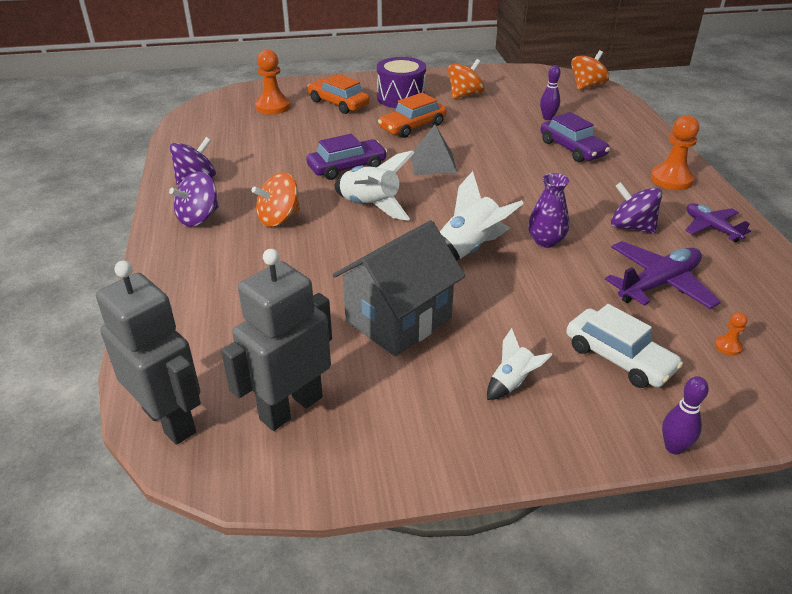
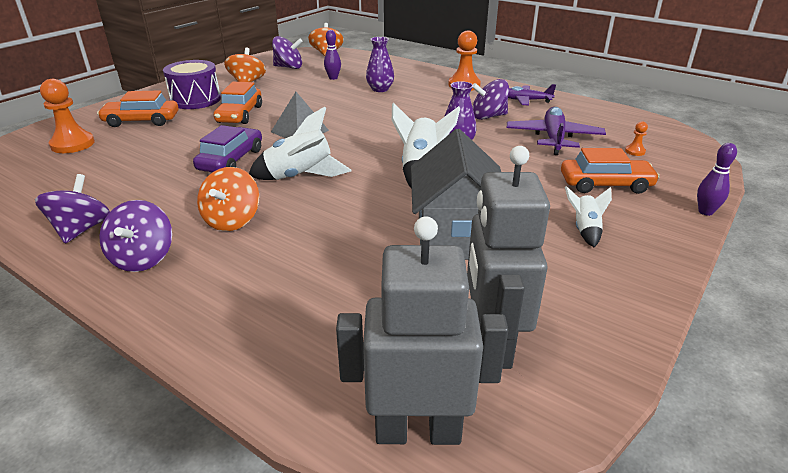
camera: 45 degrees left, 5 degrees down
(525, 90) = (288, 67): none -> purple spinning top
(572, 149) = (380, 89): purple car -> purple vase
(619, 358) = (605, 184): white car -> orange car

